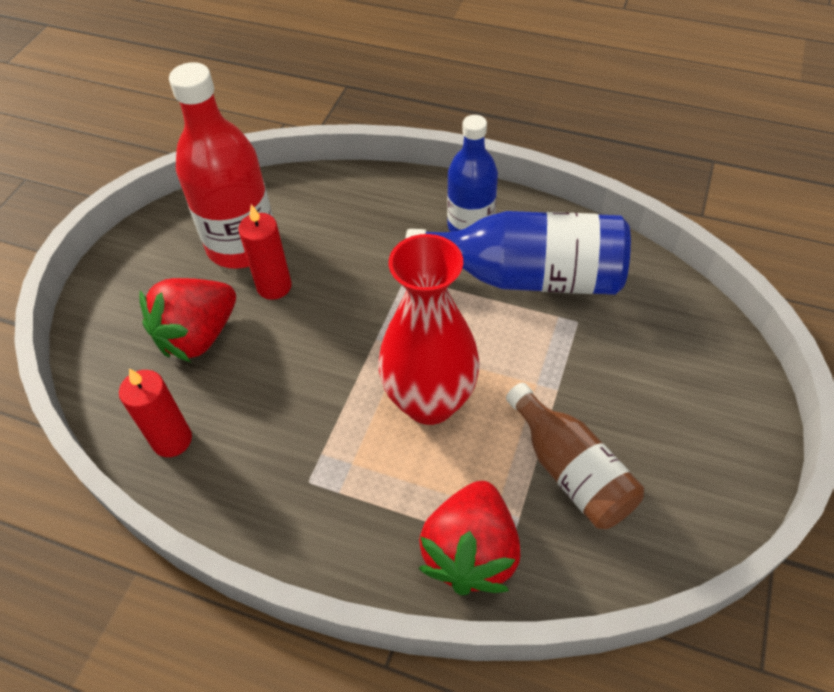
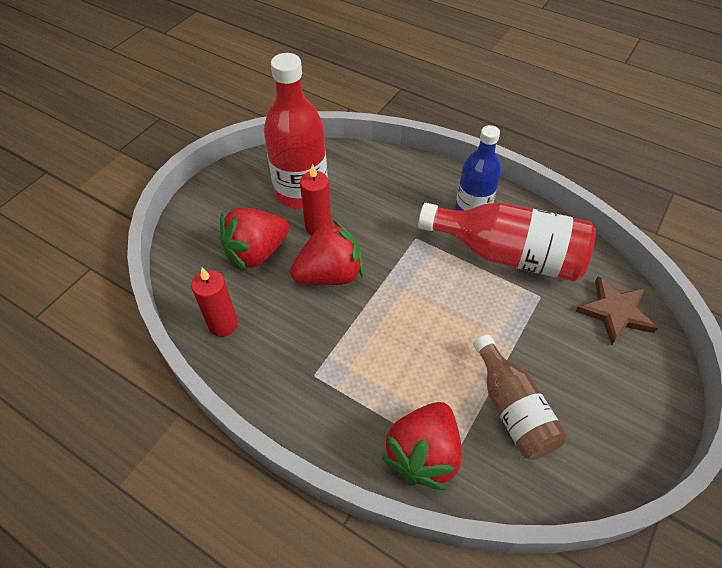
camera: 10 degrees right, 0 degrees up
(303, 346) = (330, 275): none -> red strawberry
(430, 402) = (415, 335): red vase -> none
(527, 276) = (508, 255): blue bottle -> red bottle
(672, 323) = (615, 312): none -> brown star

